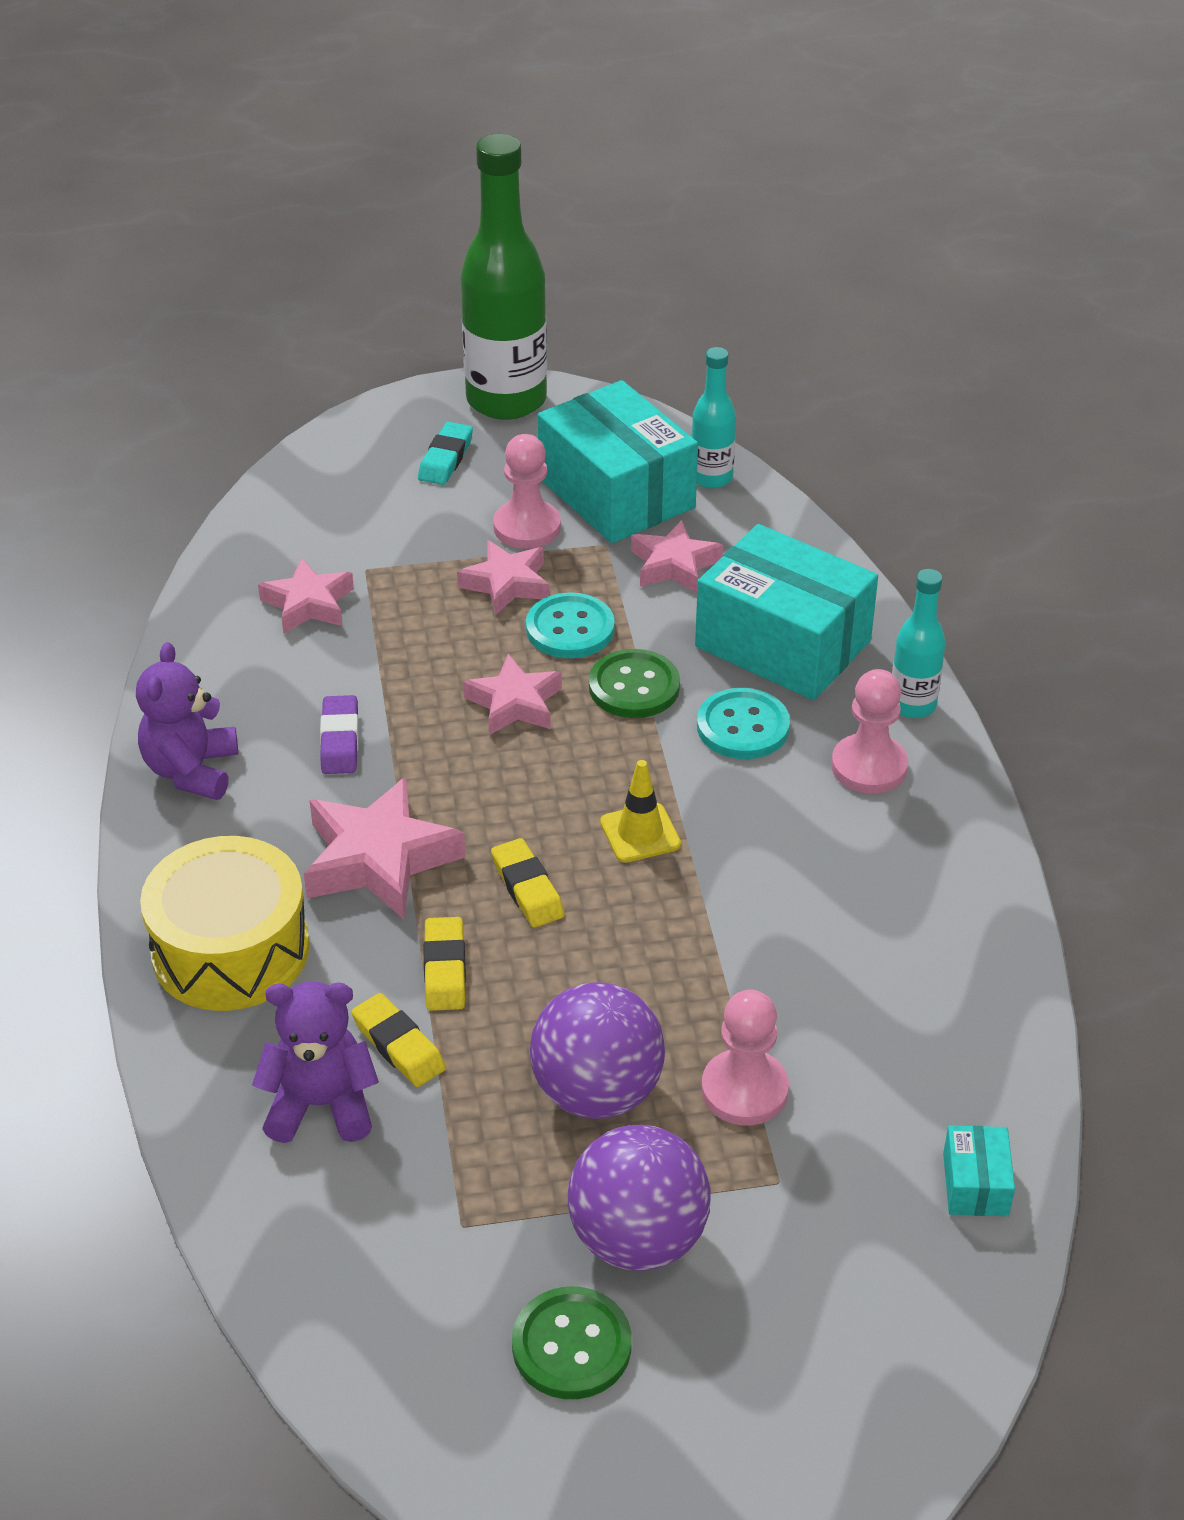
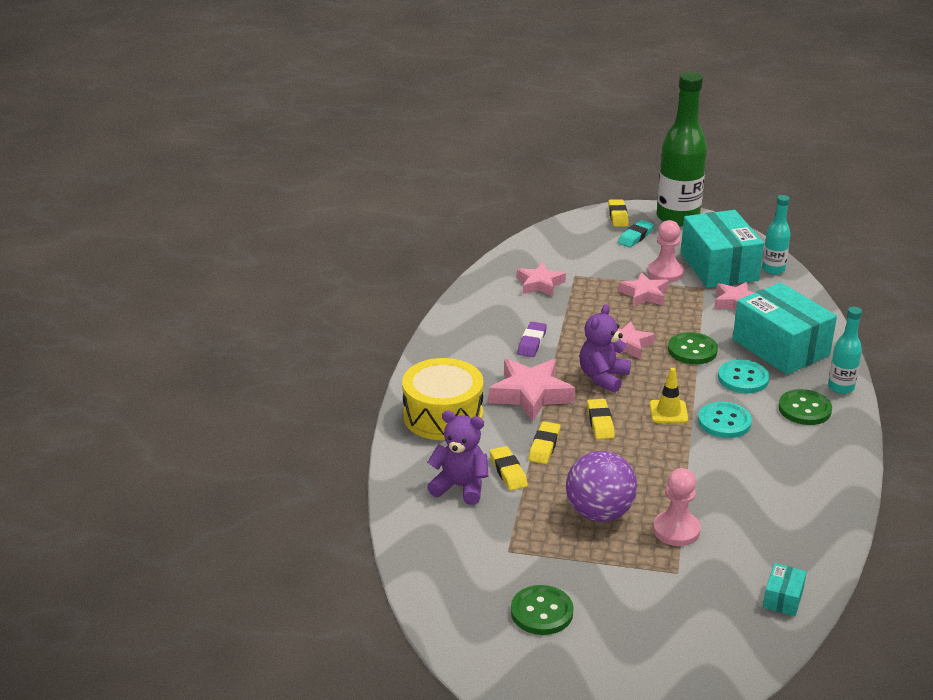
camera: 20 degrees right, 10 degrees down
(191, 771) = (454, 340): purple teddy bear -> purple teddy bear (603, 377)
(398, 419) = (618, 216): none -> yellow eraser
(570, 629) = (669, 319): turquoise button -> turquoise button (724, 422)
(638, 1238) = (594, 577): purple ball -> none
(869, 767) = (804, 409): pink pawn -> green button

